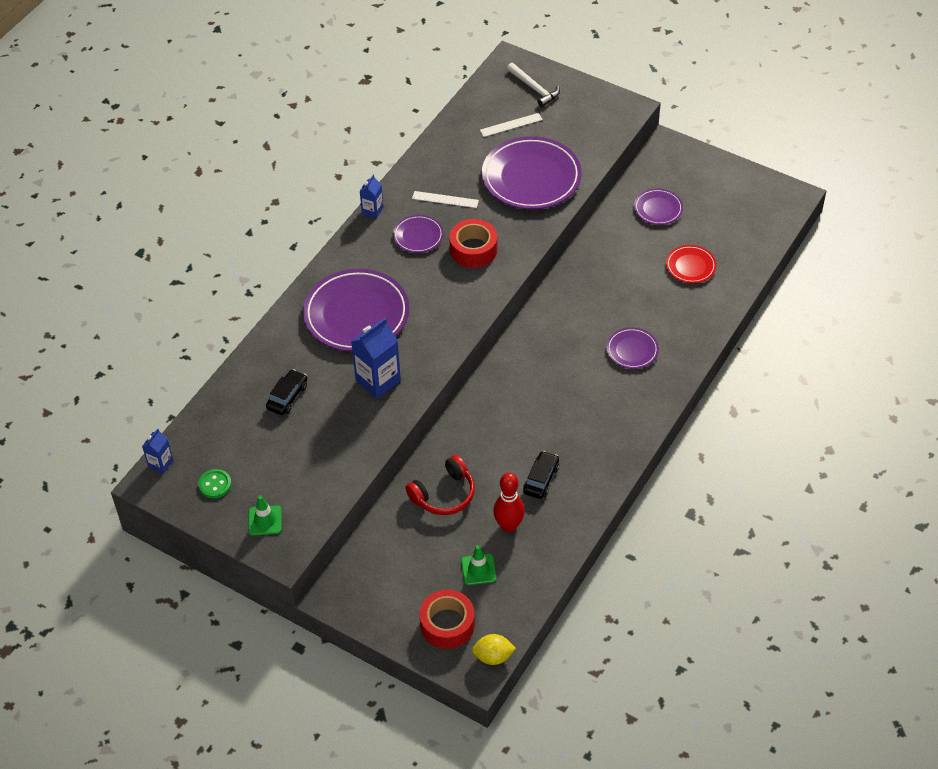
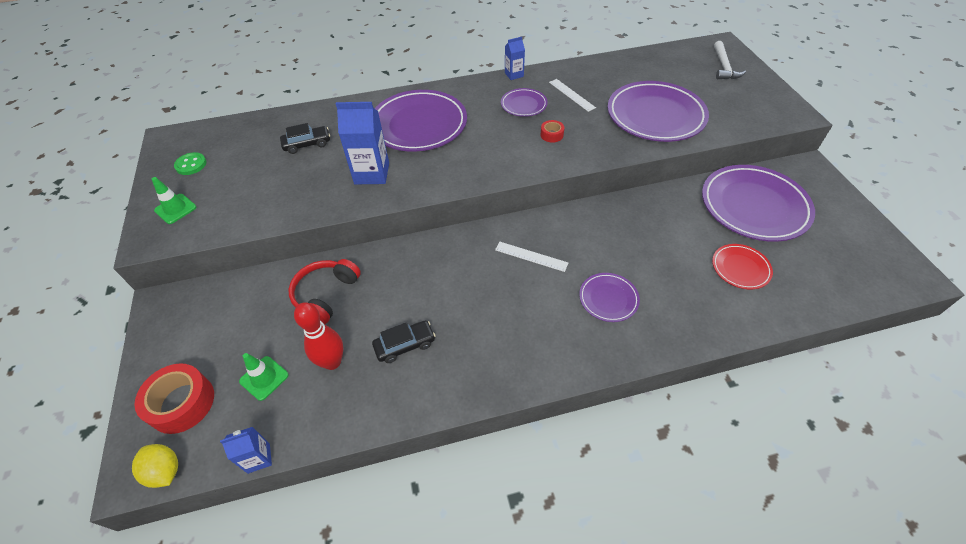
camera: 45 degrees right, 0 degrees up
(160, 463) = (189, 131): blue carton -> blue carton (258, 458)
(444, 494) = (325, 294): red headphones -> red headphones turned 105 degrees clockwise
(473, 249) = (551, 135): red tape -> red tape, size x0.50
(511, 125) = (678, 78): white ruler -> white ruler (531, 256)
(658, 209) = (754, 206): purple plate -> purple plate, size x2.03

